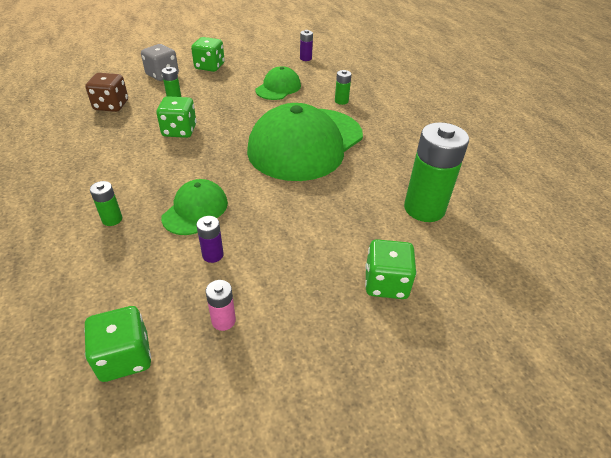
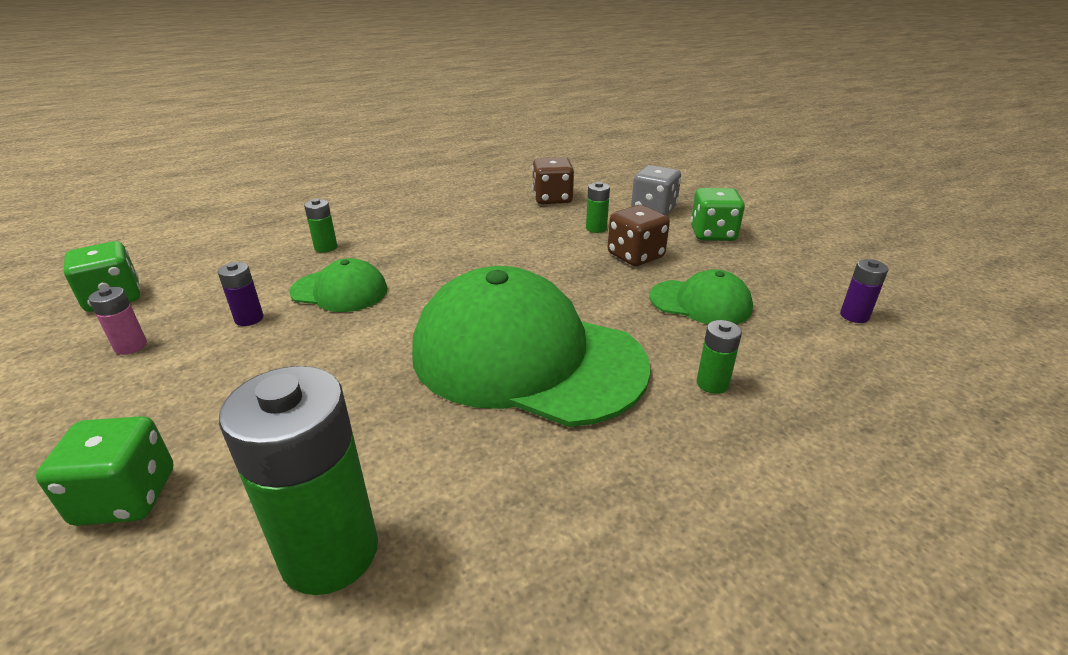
camera: 80 degrees right, 10 degrees down
(179, 131) = (515, 247): green dice -> none
(219, 93) = (635, 256): none -> brown dice

